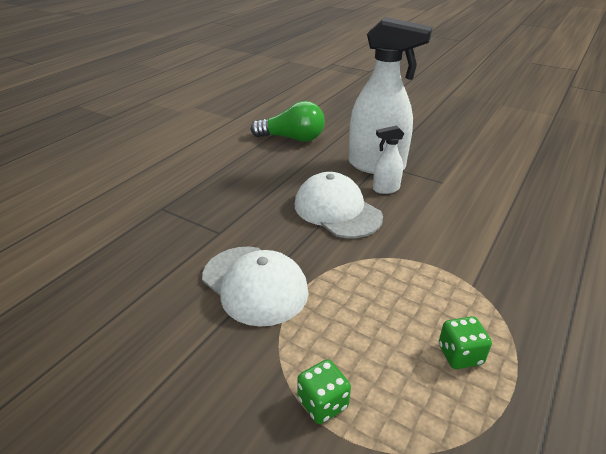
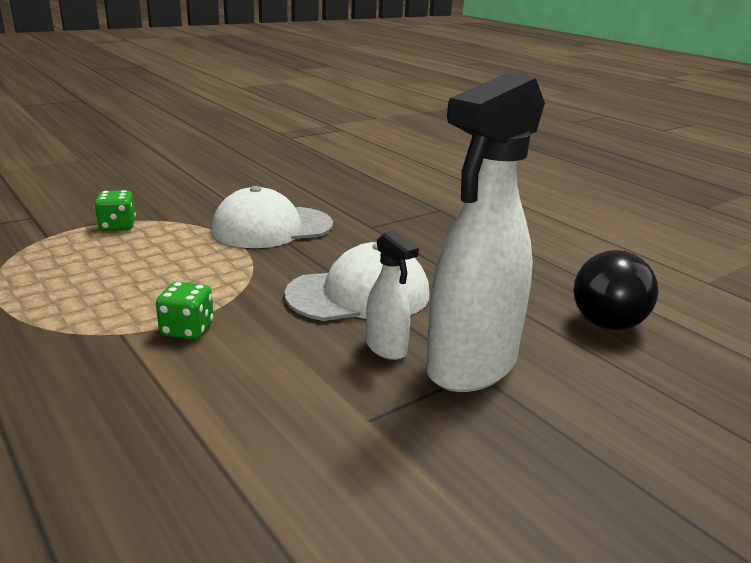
camera: 110 degrees right, 10 degrees down
(292, 138) = (612, 314): green light bulb -> black light bulb
(385, 189) = (386, 348): white spray bottle -> white spray bottle turned 135 degrees clockwise
(460, 354) = (63, 288): green dice -> green dice (187, 329)

